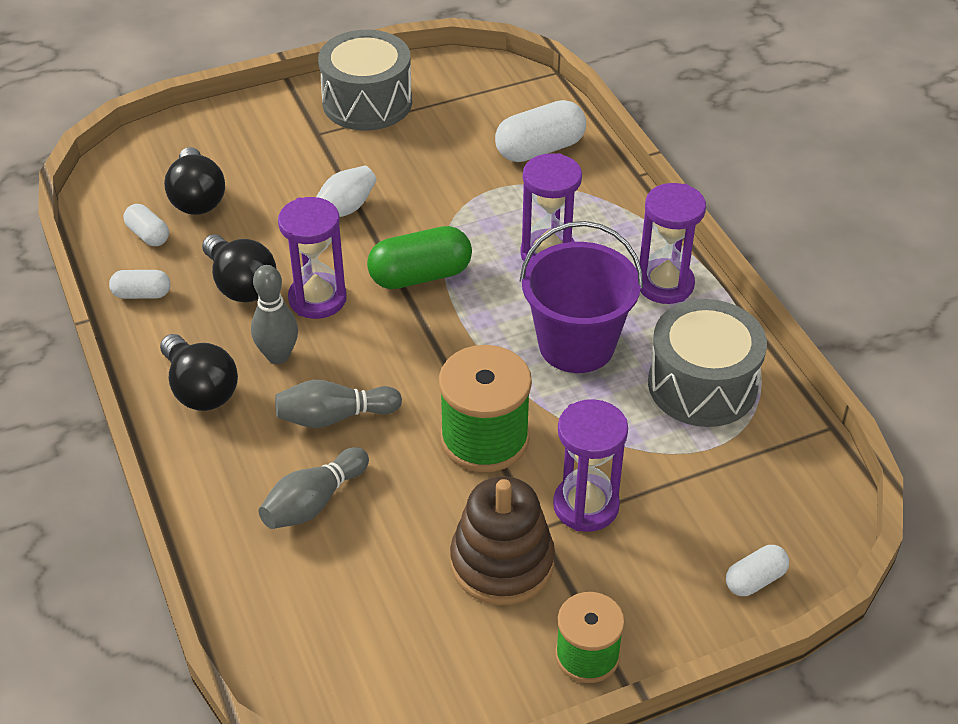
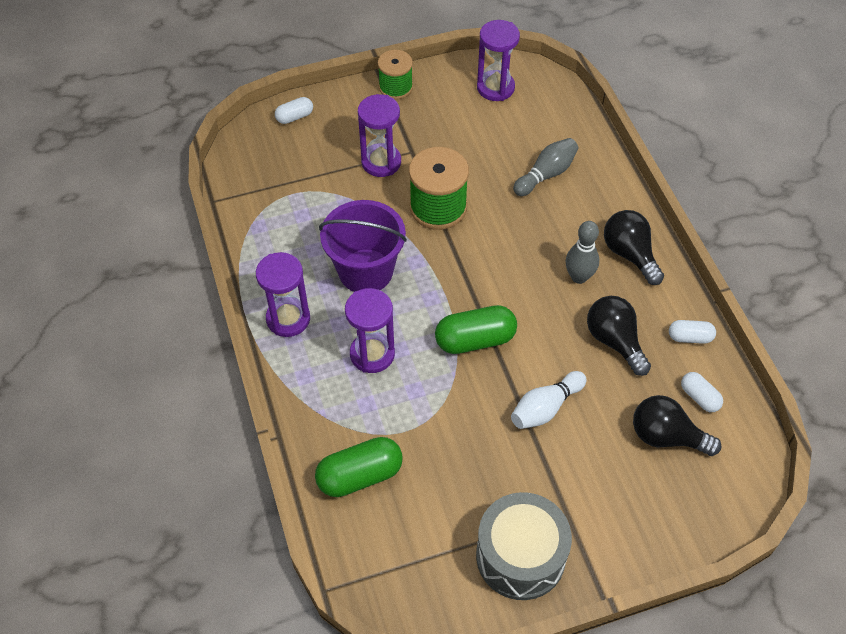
camera: 175 degrees left, 10 degrees up
(197, 198) = (666, 436): black light bulb -> black light bulb turned 60 degrees counterclockwise
(317, 299) = (554, 324): purple hourglass -> purple hourglass (495, 88)
(334, 417) = (536, 228): grey bowling pin -> none
(502, 562) = (435, 134): brown stacking toy -> none
(540, 149) = (360, 476): white capsule -> green capsule
(702, 385) = (286, 235): grey drum -> none

